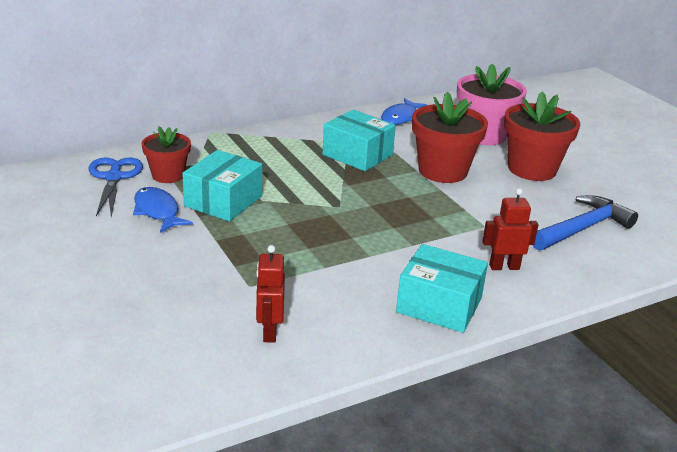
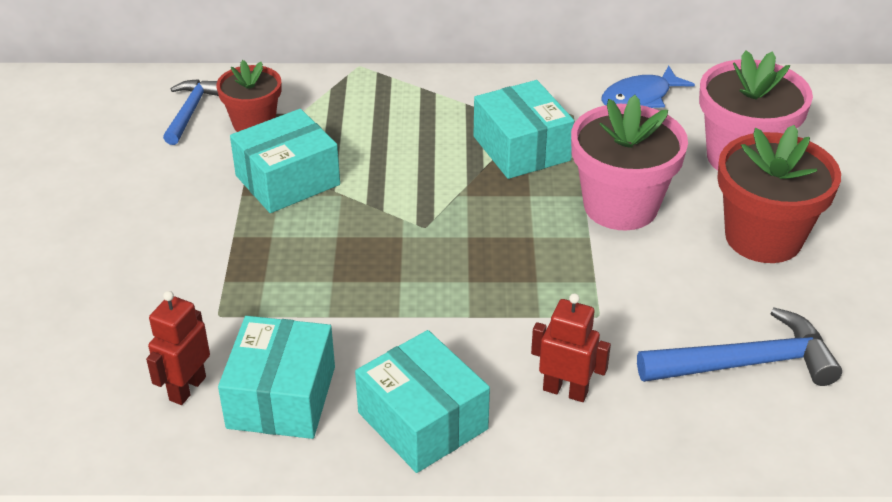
camera: 30 degrees right, 10 degrees up
(114, 177) = (190, 111): blue scissors -> blue hammer
(157, 211) = (200, 175): blue fish -> none
(338, 318) = (281, 397): none -> turquoise box
(442, 171) = (620, 206): red flower pot -> pink flower pot

